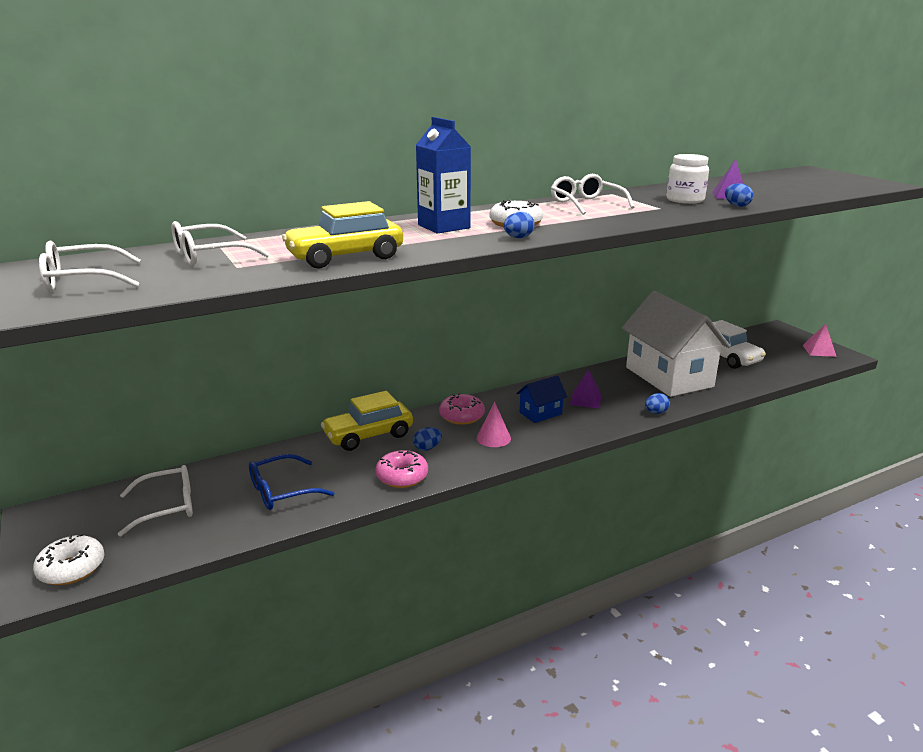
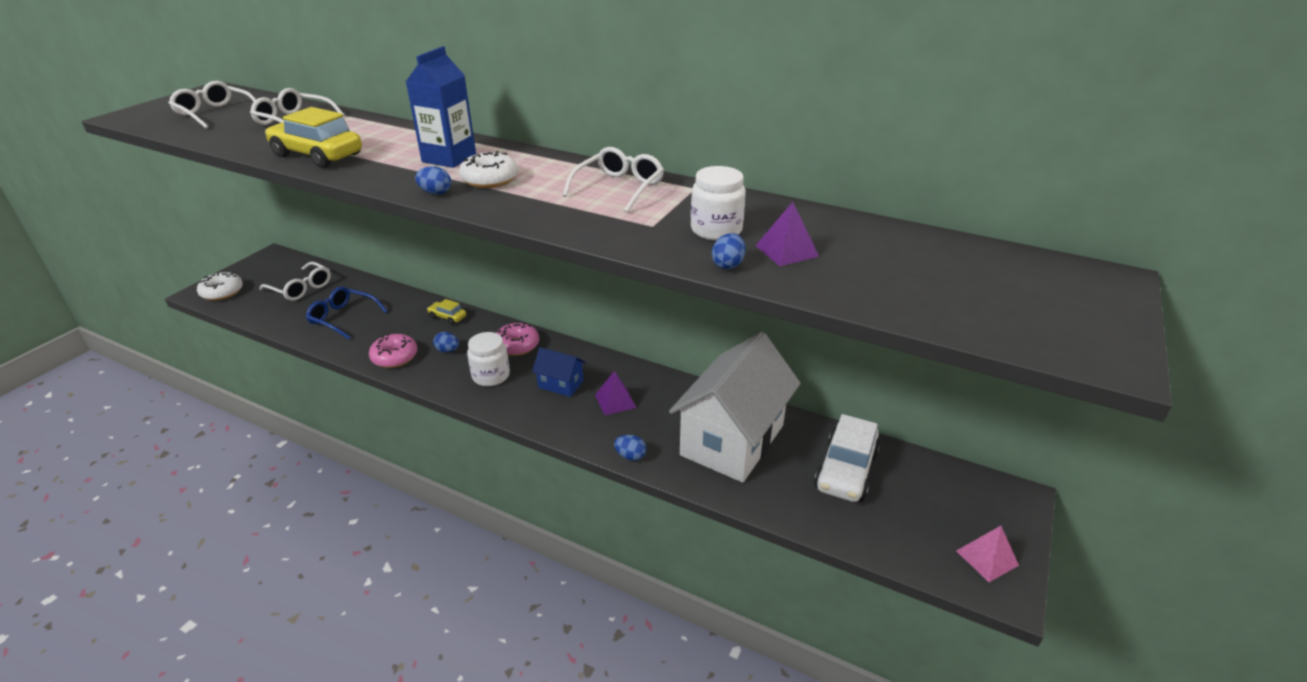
camera: 55 degrees right, 10 degrees up
(368, 435) = (447, 317): yellow car -> yellow car, size x0.50
(493, 438) = (491, 376): pink cone -> white jar

